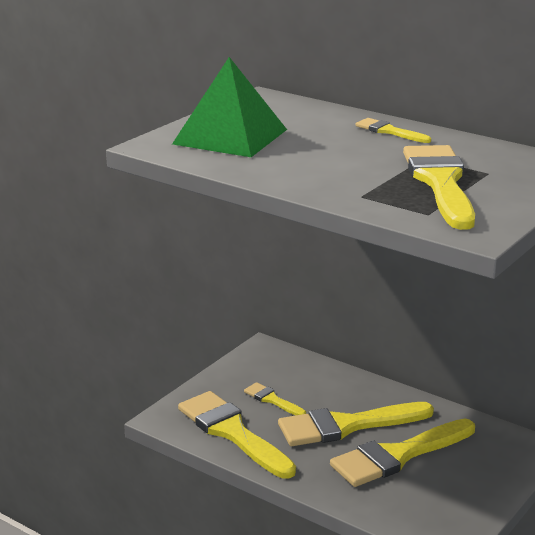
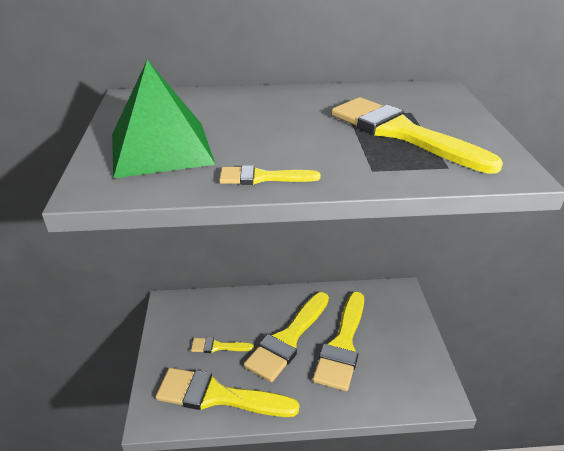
camera: 40 degrees left, 10 degrees up
(389, 131) = (283, 99): yellow brush -> yellow brush (262, 177)

